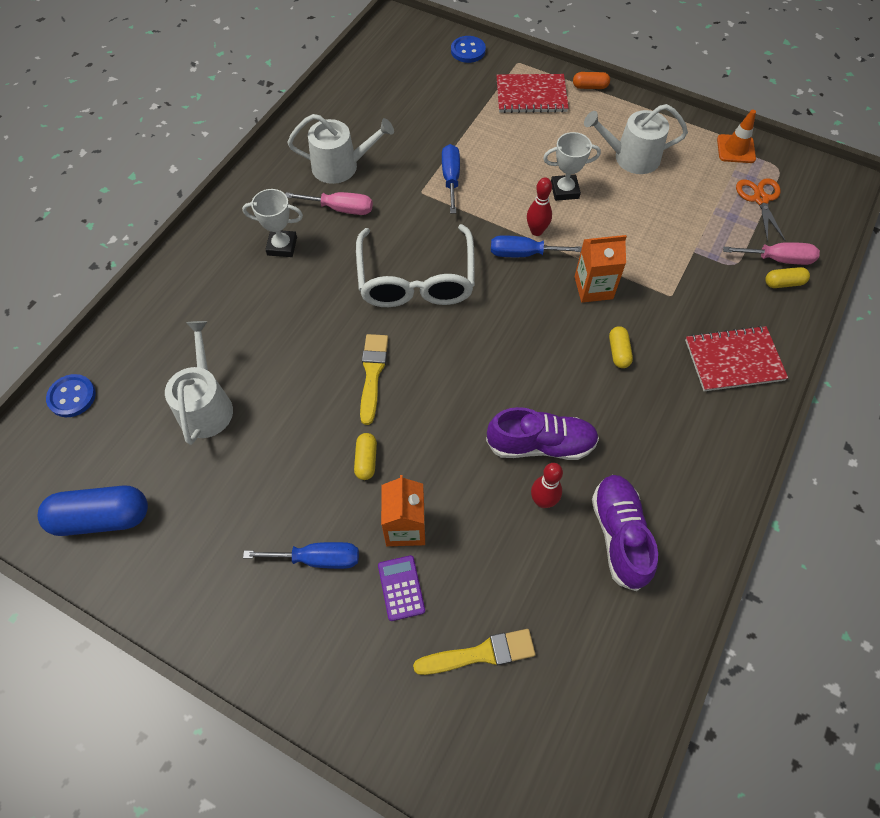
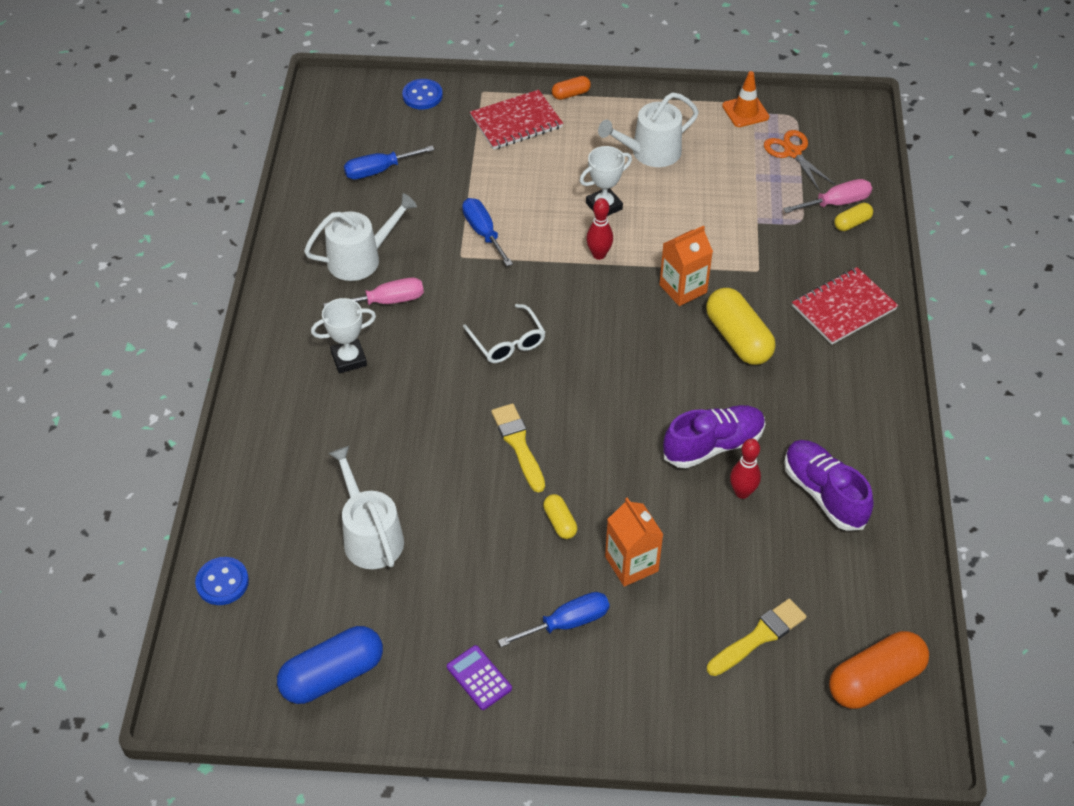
camera: 25 degrees left, 10 degrees down
(401, 588) = (658, 615): purple calculator -> purple calculator (479, 678)
(416, 280) = (507, 342): white glasses -> white glasses, size x0.55
(523, 254) = (598, 280): blue screwdriver -> blue screwdriver (379, 170)
(568, 754) = (875, 680): none -> orange capsule
(618, 352) = (738, 338): yellow capsule -> yellow capsule, size x2.00

